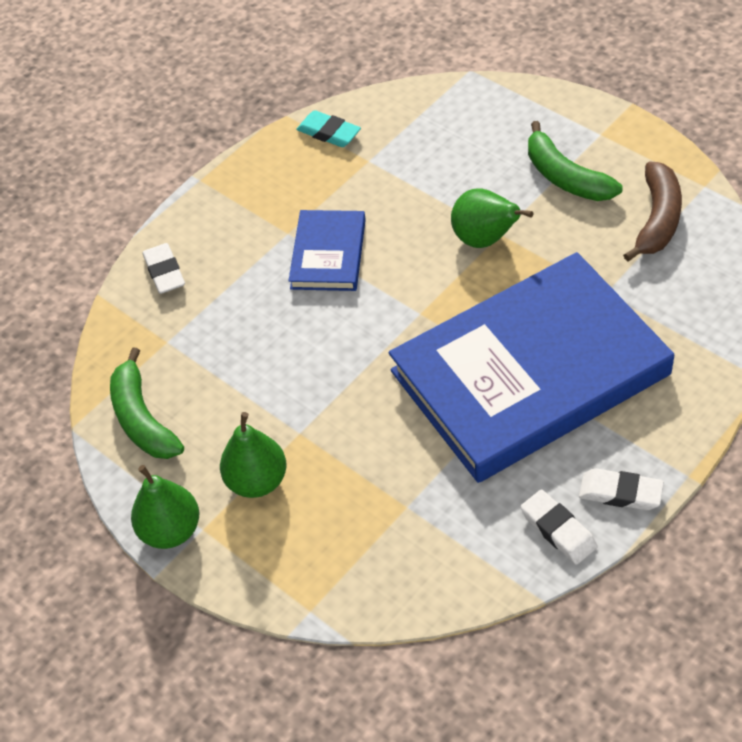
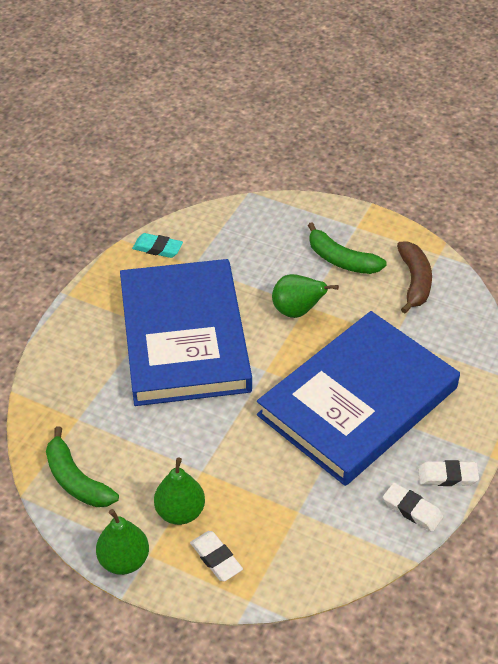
camera: 20 degrees left, 5 degrees down
(164, 272) = (60, 367): white eraser -> white eraser (216, 558)
(328, 254) = (184, 337): blue book -> blue book, size x2.26

